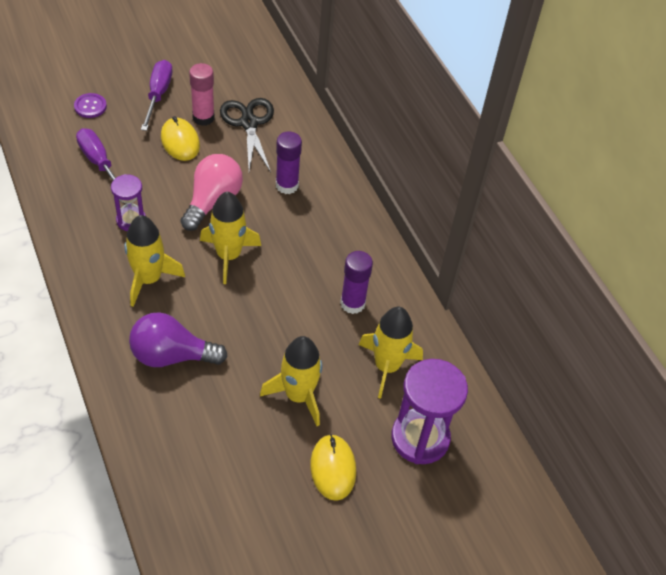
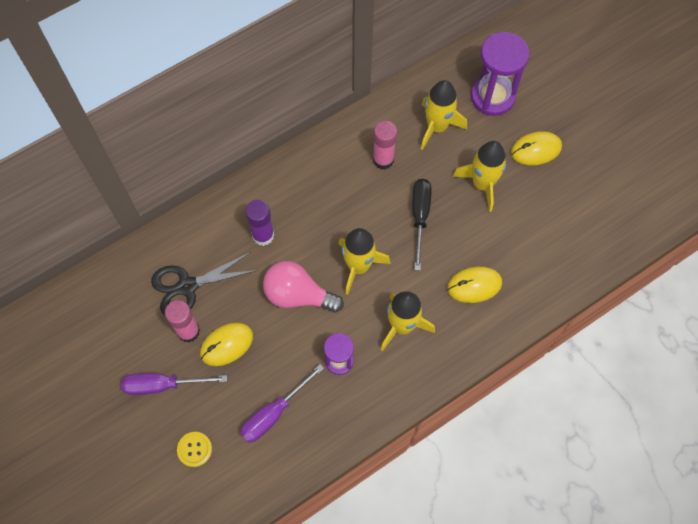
camera: 95 degrees left, 15 degrees up
(90, 106) = (194, 449): purple button -> yellow button
(171, 355) = (474, 285): purple light bulb -> yellow mouse
(271, 322) = (420, 217): none -> black screwdriver
(352, 303) = (383, 160): purple glue stick -> pink glue stick

